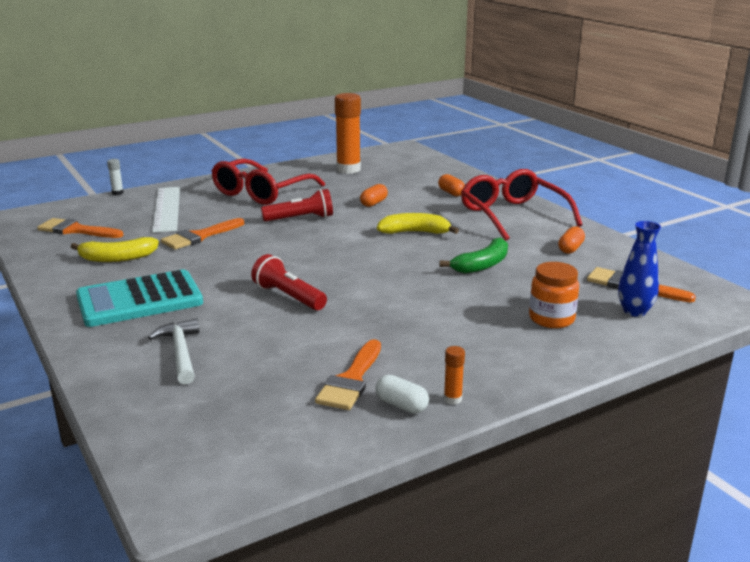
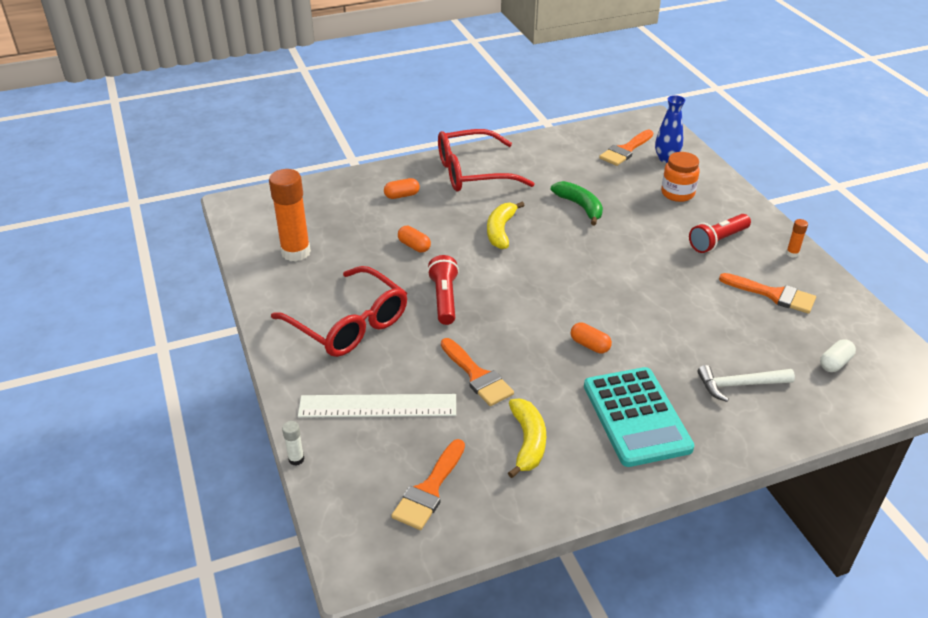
camera: 80 degrees left, 15 degrees up
(288, 297) = (634, 317): red flashlight -> red flashlight (717, 241)
(401, 405) = (803, 276): white capsule -> white capsule (835, 363)
(570, 248) = (554, 160): orange capsule -> orange capsule (590, 345)

